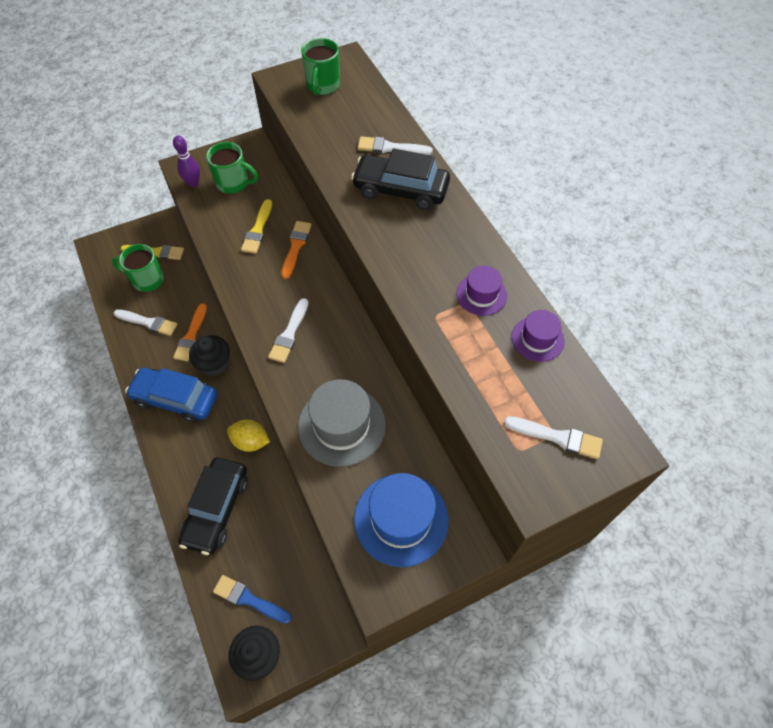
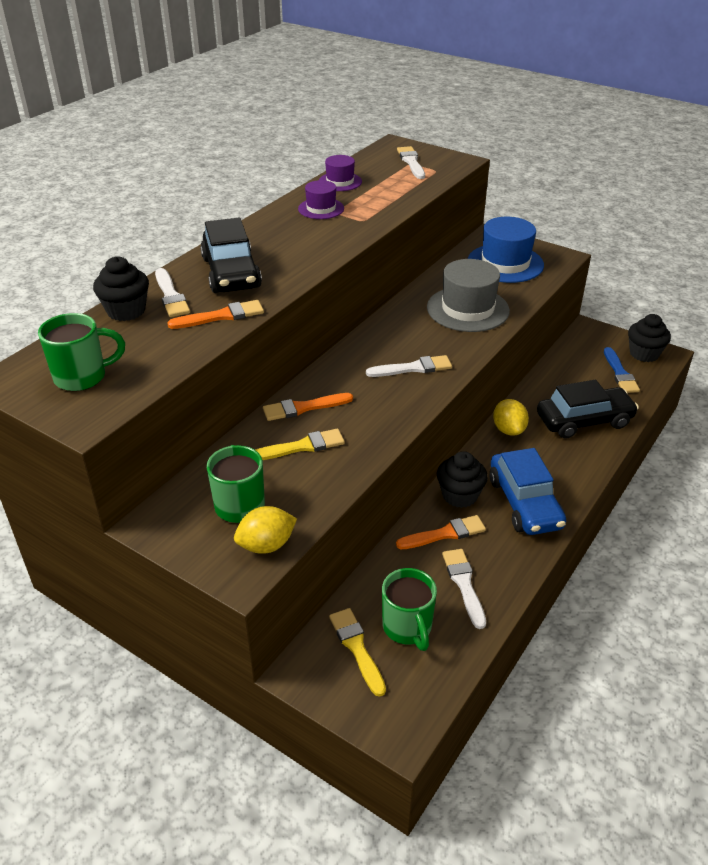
camera: 120 degrees left, 20 degrees down
(193, 183) = (266, 545): purple bowling pin -> yellow lemon
(341, 164) = (221, 316): none -> orange brush
(387, 121) = (126, 311): none -> black cupcake

